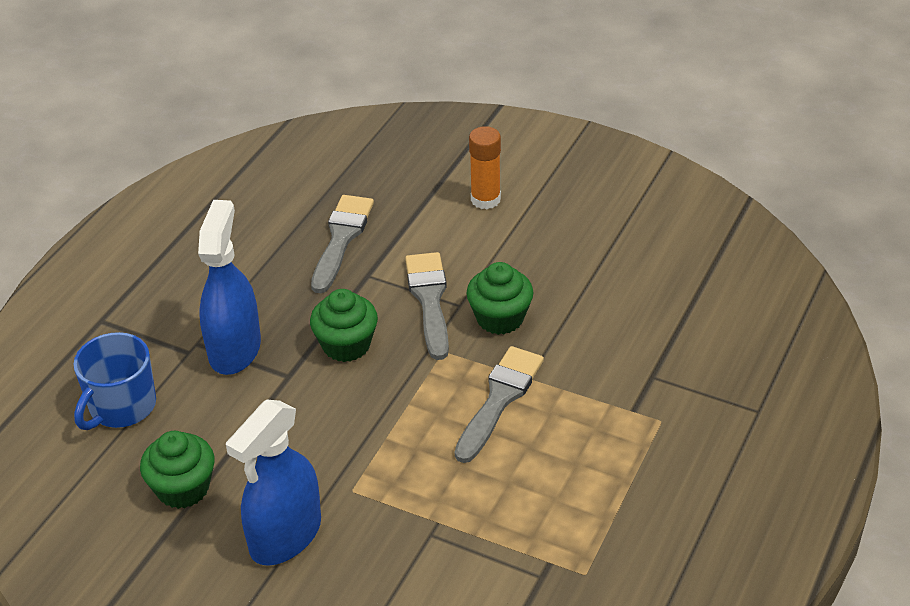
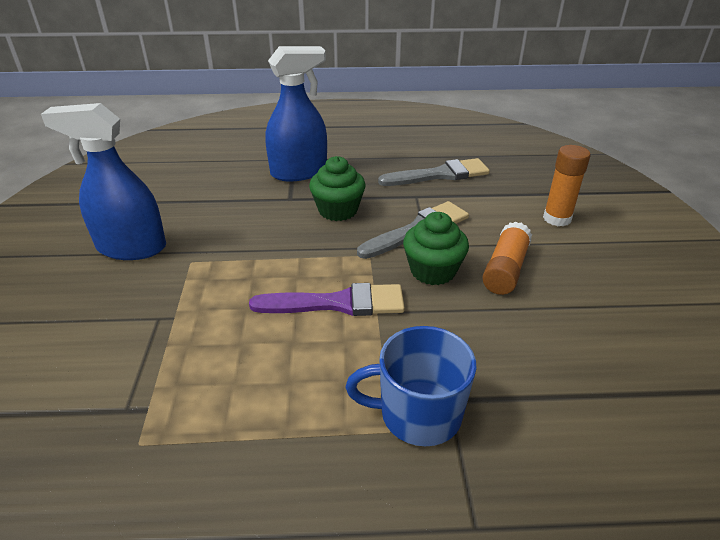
camera: 60 degrees right, 5 degrees down
(121, 407) = (222, 154): blue mug -> blue mug (418, 414)
(183, 488) = (161, 195): green cupcake -> none
(499, 399) = (338, 303): grey brush -> purple brush
(532, 272) = (505, 269): none -> orange glue stick

